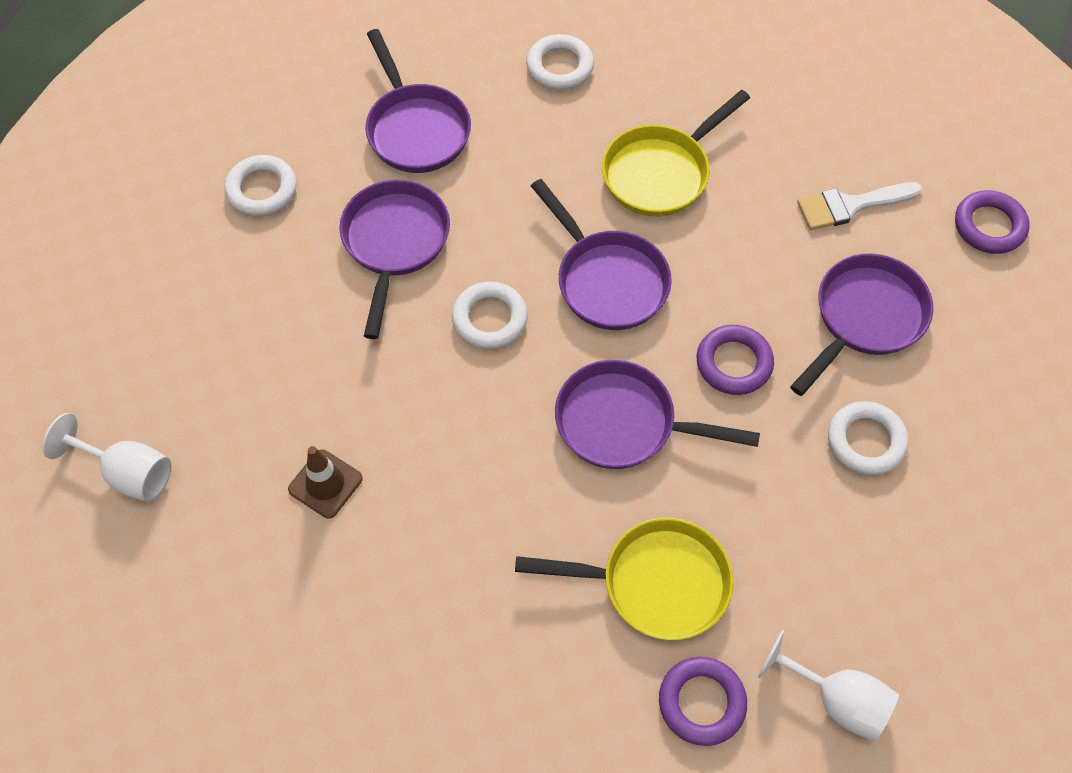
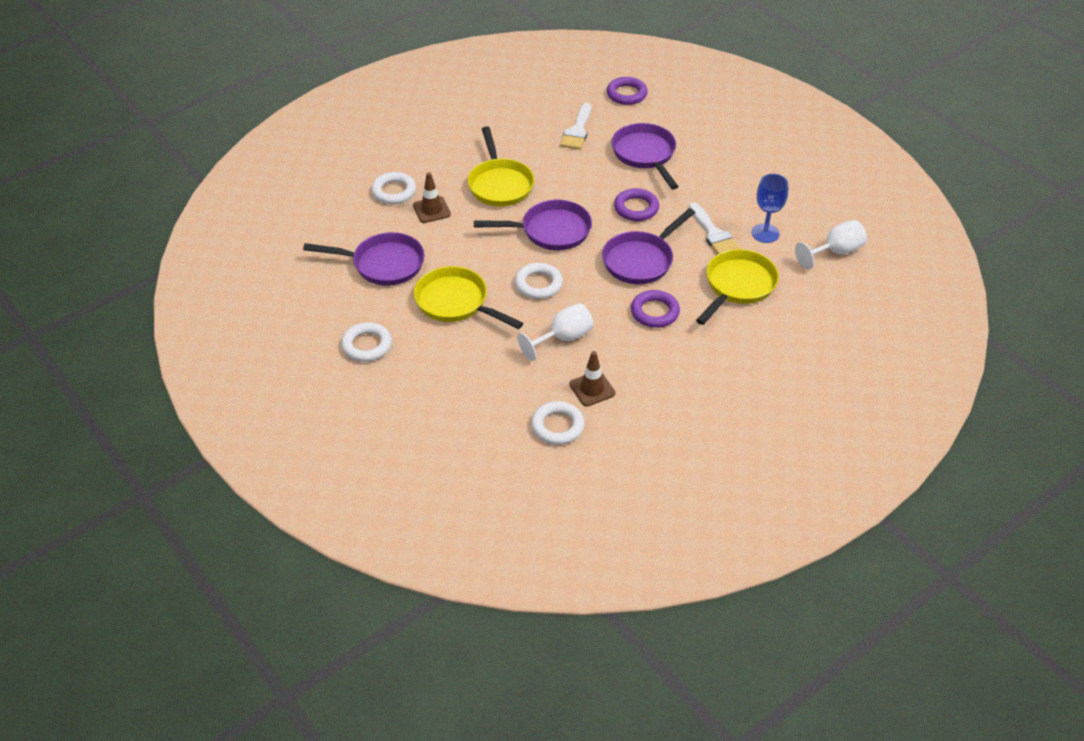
camera: 60 degrees left, 15 degrees down
(128, 473) = (521, 474): white goblet -> white goblet (563, 338)
(395, 243) = (456, 302): purple pan -> yellow pan
(553, 125) = (431, 210): none -> brown traffic cone
(701, 702) = (809, 296): purple ring -> purple ring (654, 312)
(752, 495) = (713, 233): none -> white brush
(806, 570) = (765, 233): none -> blue goblet
(865, 441) = (712, 185): white ring -> white ring (557, 426)

